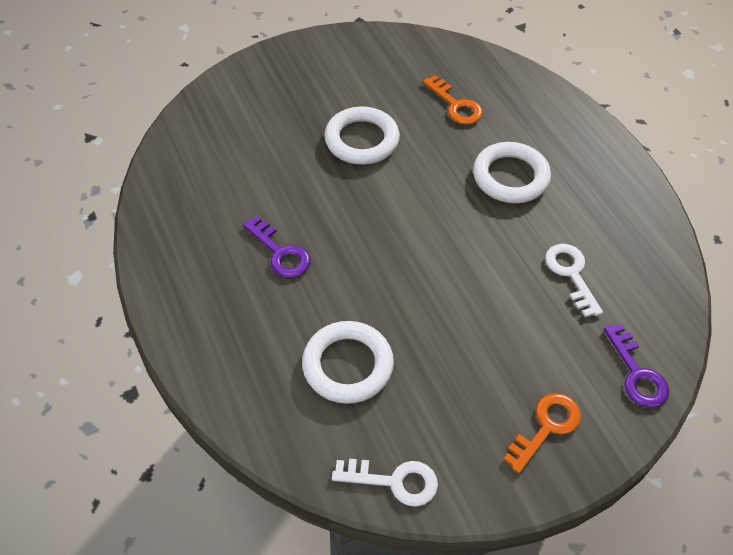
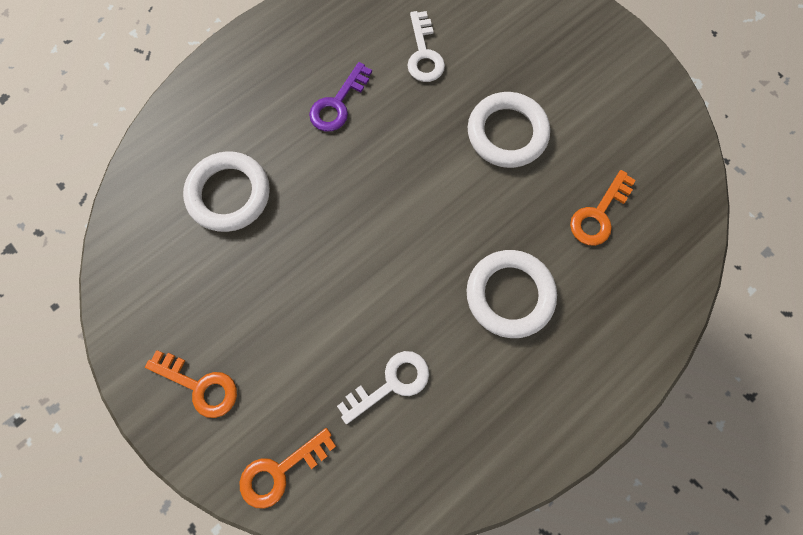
camera: 75 degrees right, 20 degrees up
(394, 481) = (123, 262): white key -> white key (424, 54)
(637, 374) = (280, 471): purple key -> orange key

